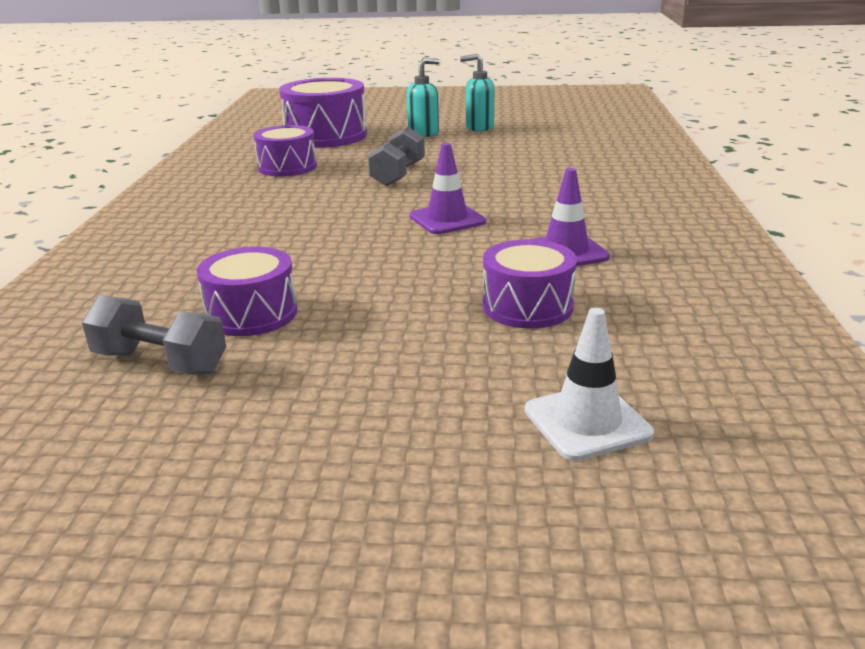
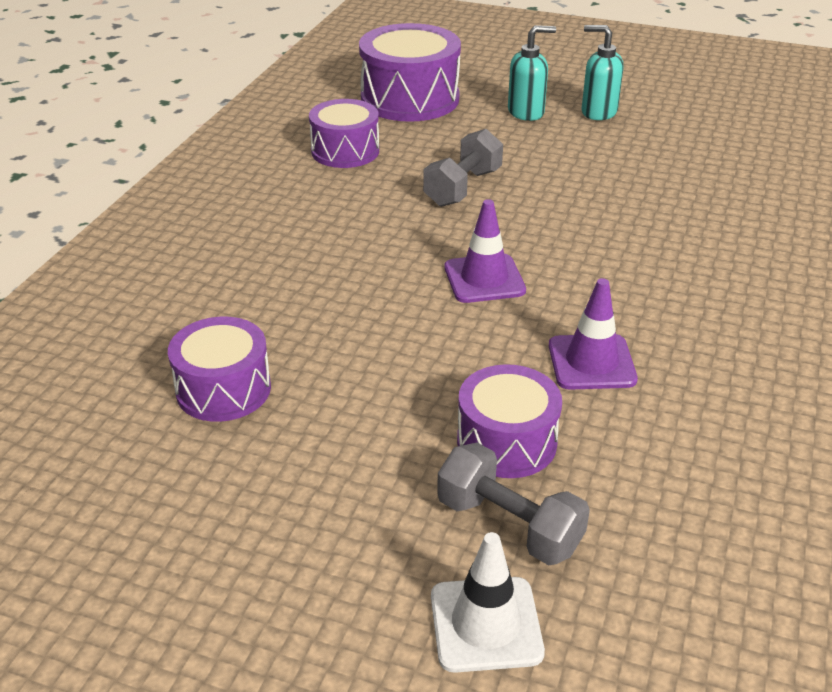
camera: 15 degrees right, 10 degrees up
(160, 362) = (116, 440): grey dumbbell -> grey dumbbell (509, 525)

